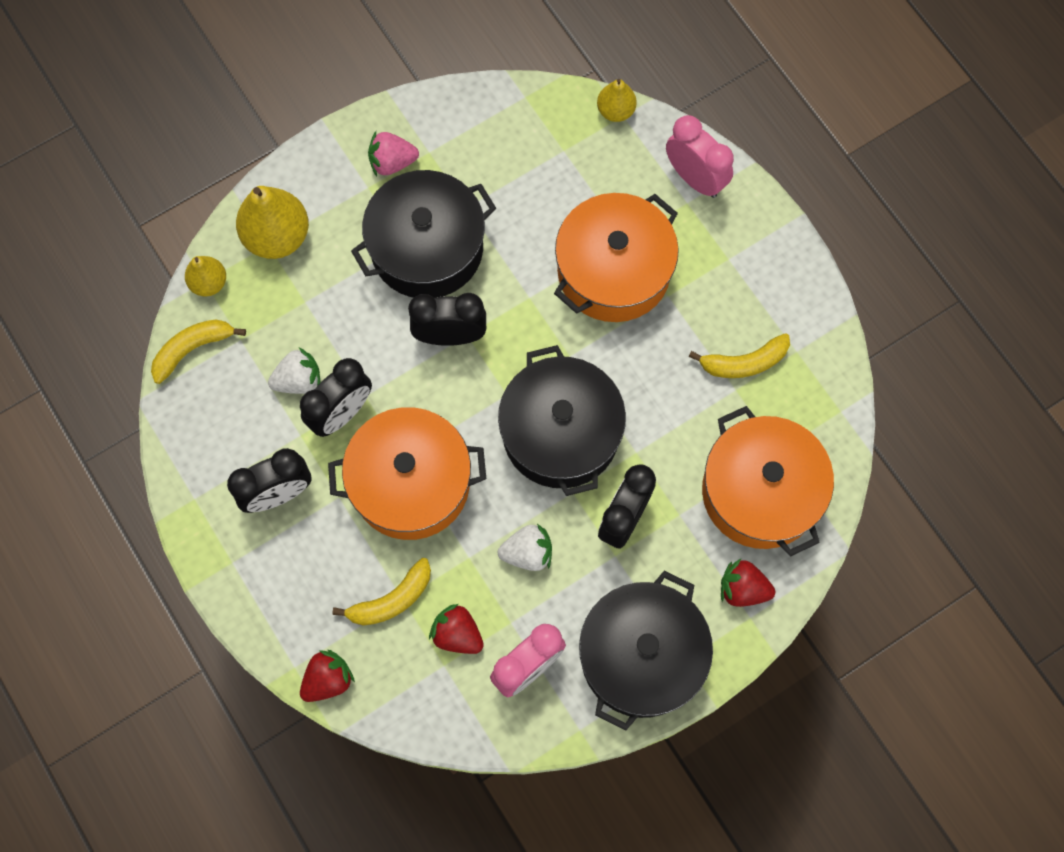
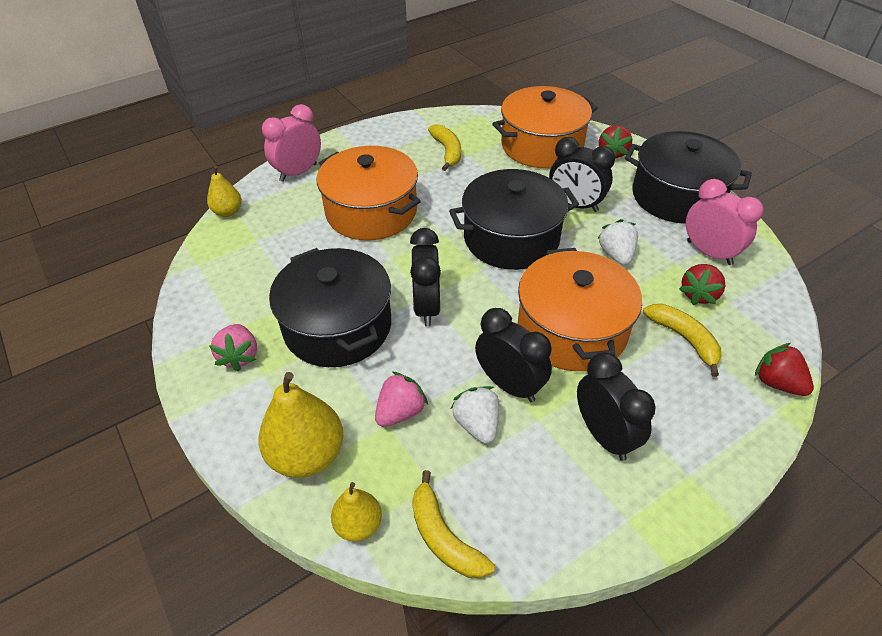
camera: 90 degrees left, 25 degrees down
(317, 312) = (400, 412): none -> pink strawberry

